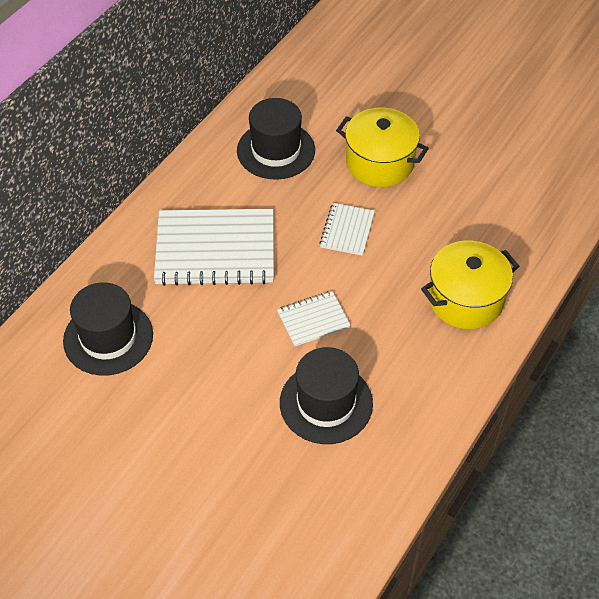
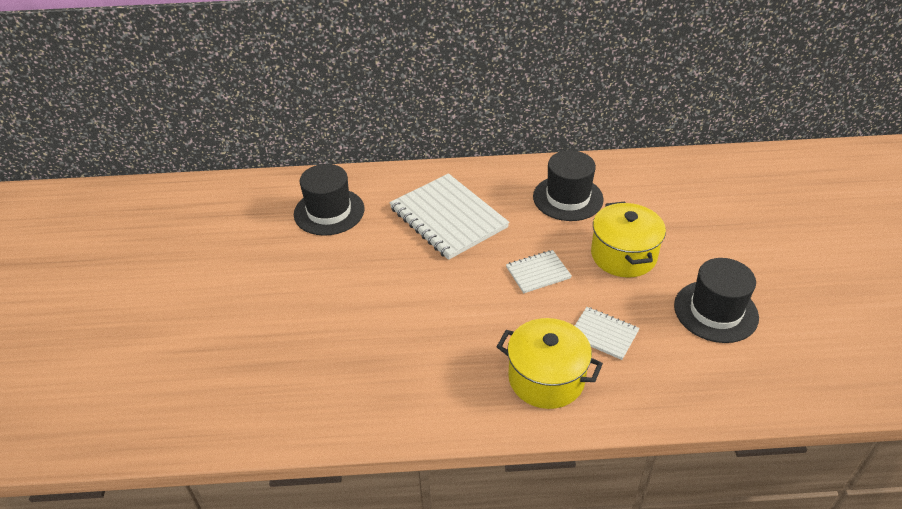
camera: 55 degrees right, 10 degrees down
(313, 320) = (437, 299): white notebook -> white notebook (603, 334)
(326, 403) = (368, 346): black hat -> black hat (715, 311)

